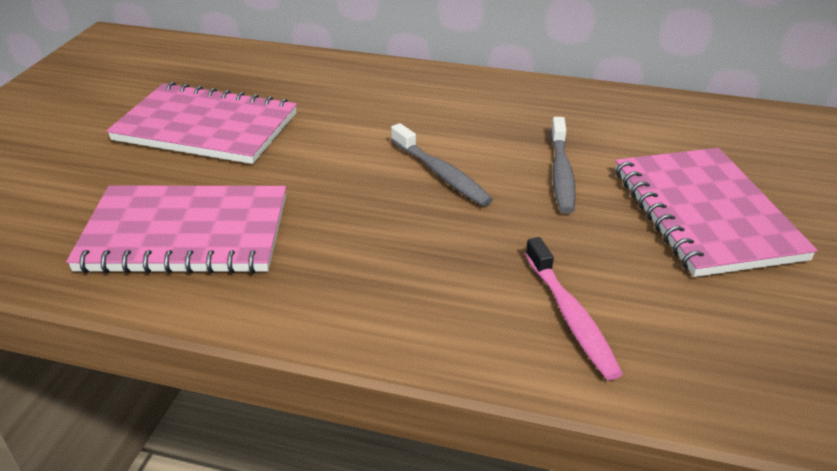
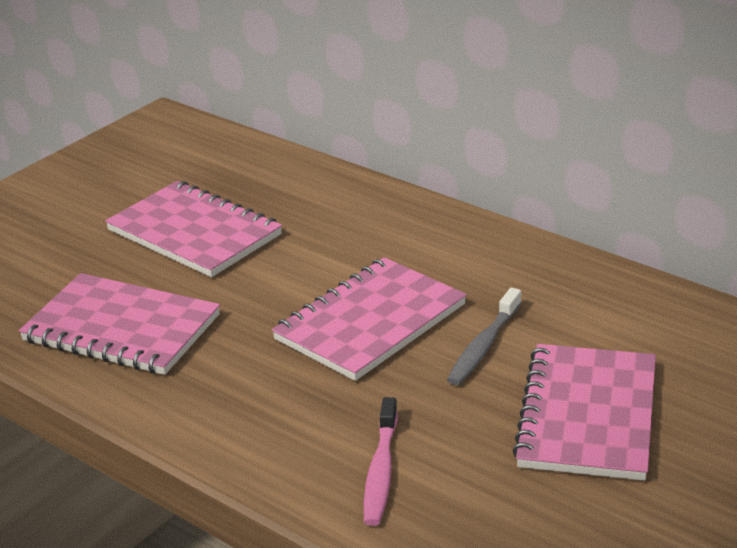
camera: 25 degrees right, 5 degrees down
(441, 174) = (370, 322): grey toothbrush -> pink notebook

